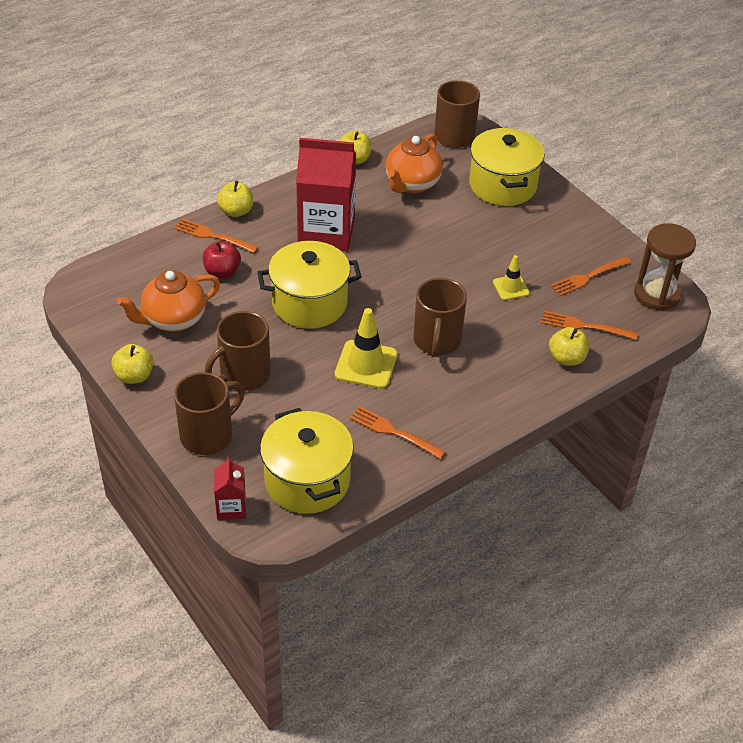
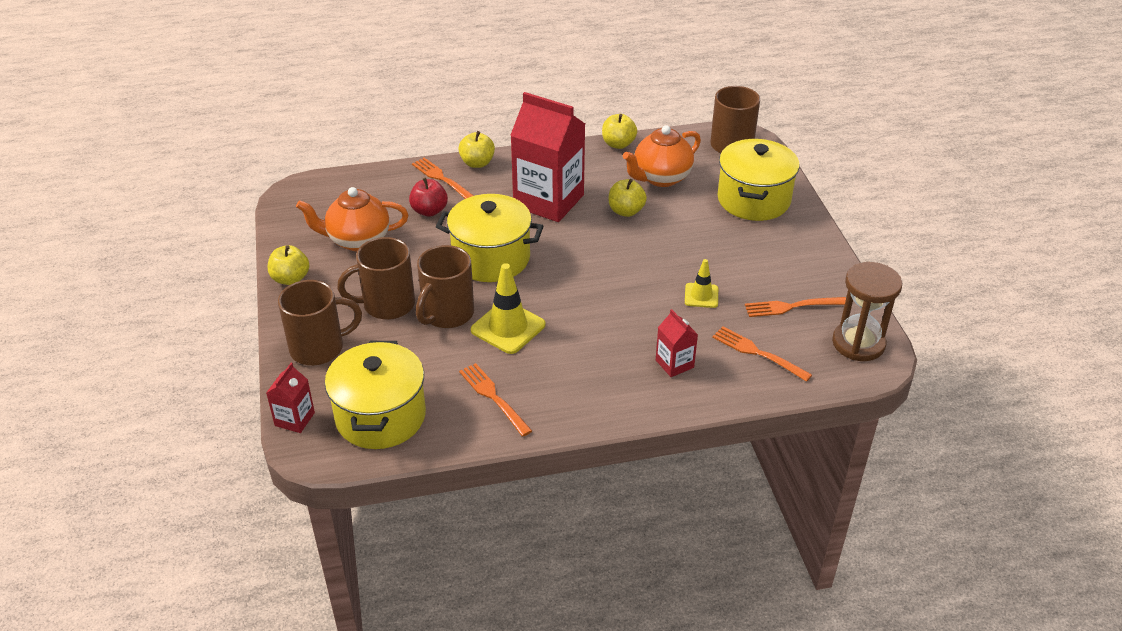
camera: 25 degrees right, 5 degrees down
(437, 341) = (592, 325): brown mug -> brown mug (447, 314)
(524, 356) = (674, 364): none -> red carton
(566, 358) = (718, 379): yellow apple -> yellow apple (626, 211)

